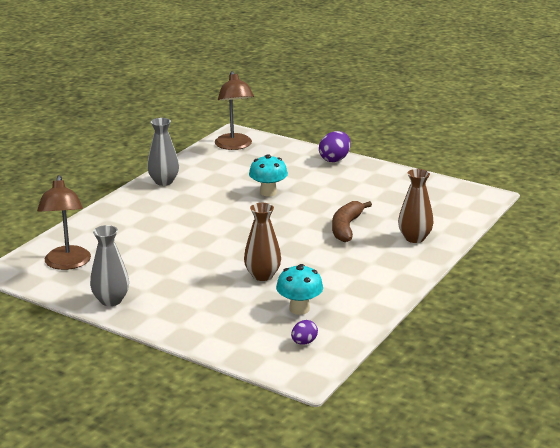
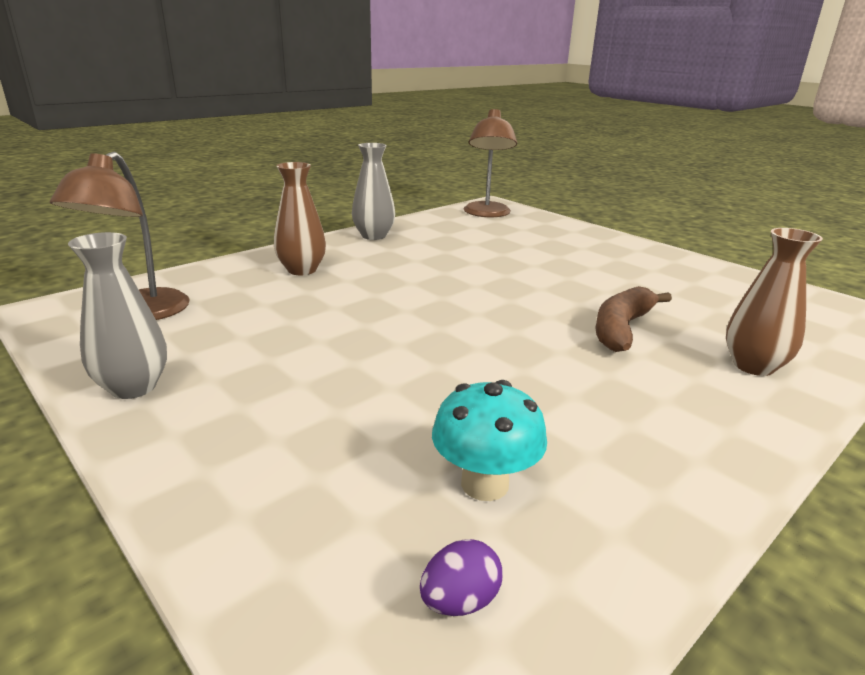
camera: 15 degrees right, 0 degrees up
(262, 275) = (440, 388): brown vase -> brown vase (302, 270)
(268, 192) = (508, 265): turquoise mushroom -> none
(334, 159) = (616, 241): purple egg -> none

